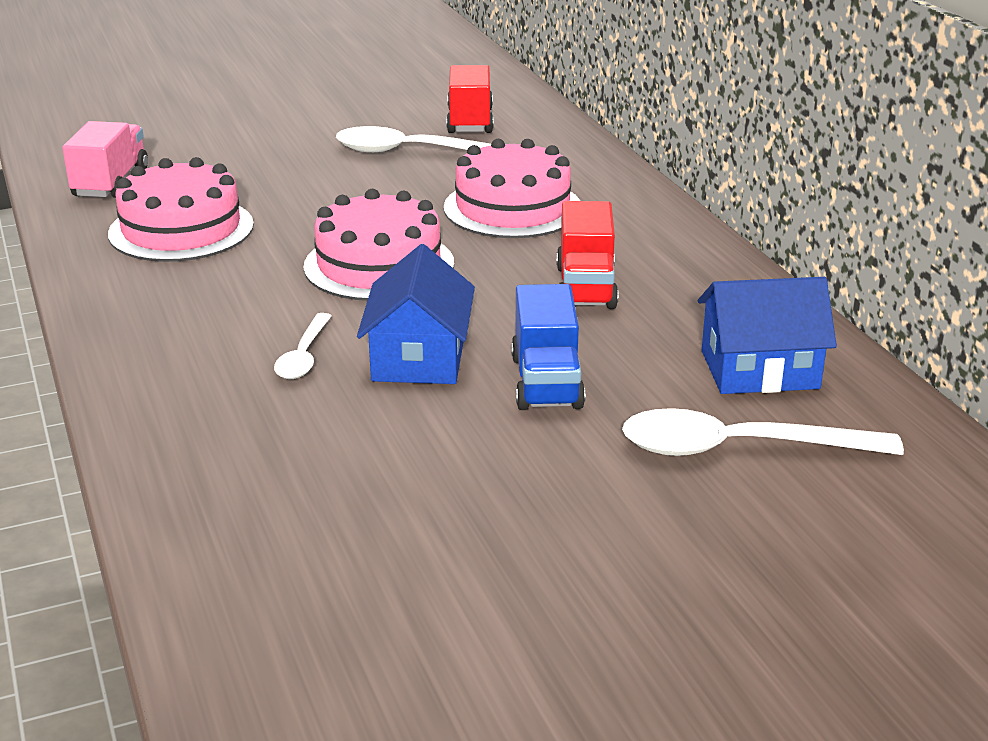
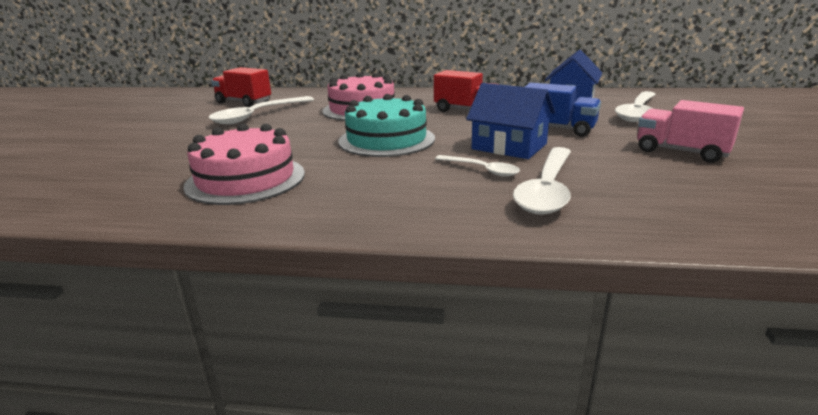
camera: 60 degrees left, 5 degrees down
(110, 183) = (113, 192): pink truck -> pink truck (681, 152)
(259, 412) = (547, 190): none -> white spoon
(379, 265) = (386, 140): pink cake -> turquoise cake

